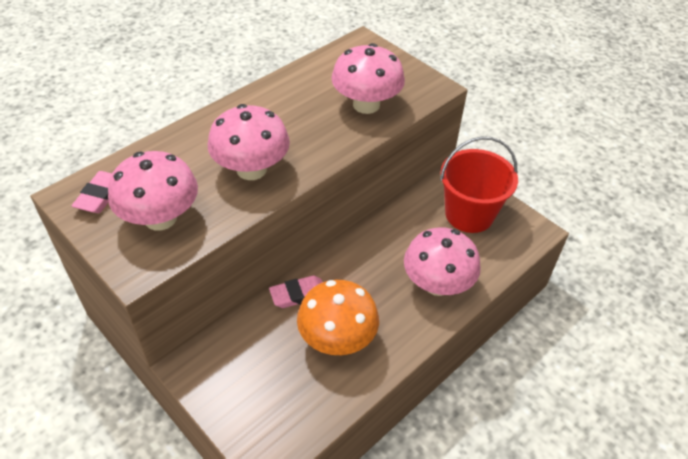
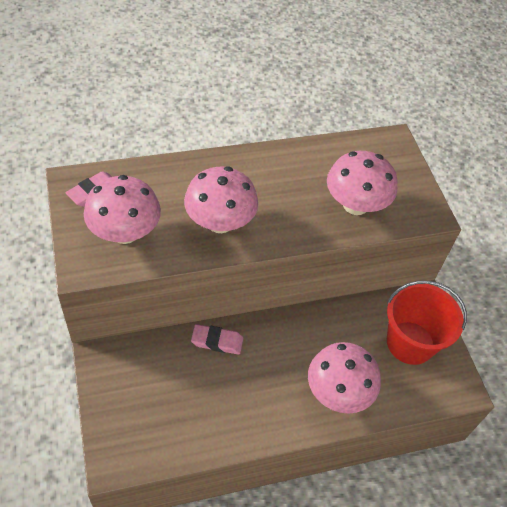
camera: 25 degrees right, 5 degrees up
(337, 338) = (224, 395): orange mushroom -> none

